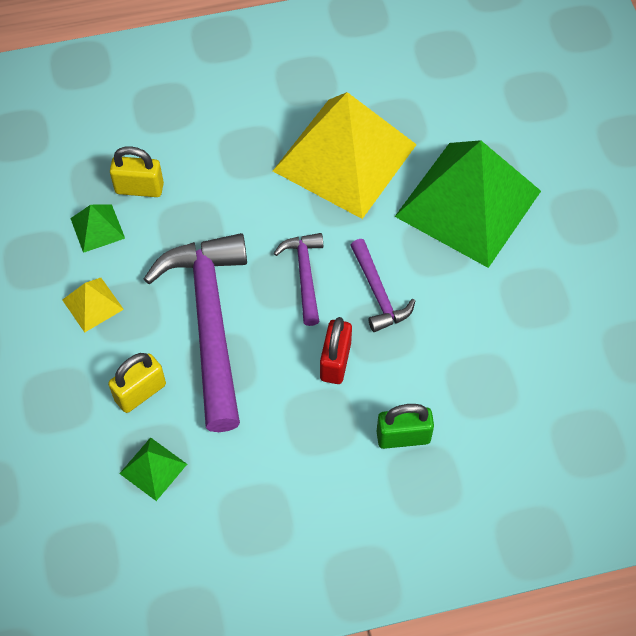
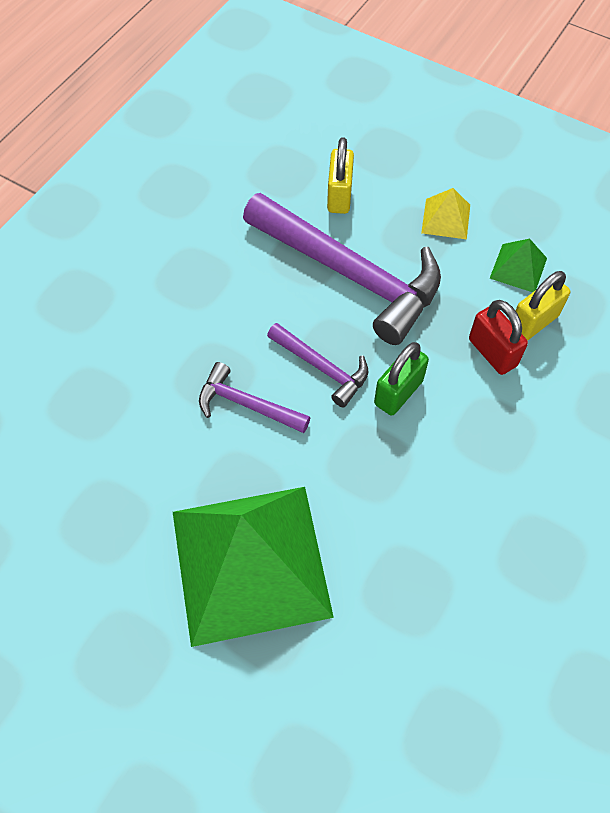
camera: 135 degrees right, 0 degrees up
(153, 468) = (274, 165): green pyramid -> none
(335, 361) = (225, 324): red padlock -> red padlock (492, 352)
(345, 157) = (410, 505): yellow pyramid -> none
(403, 437) = (118, 315): green padlock -> green padlock (398, 392)

